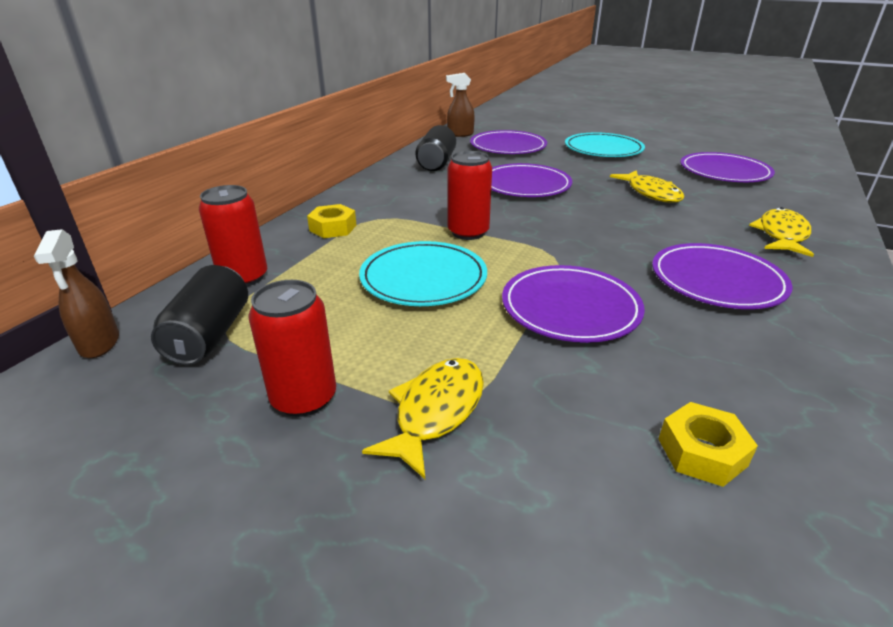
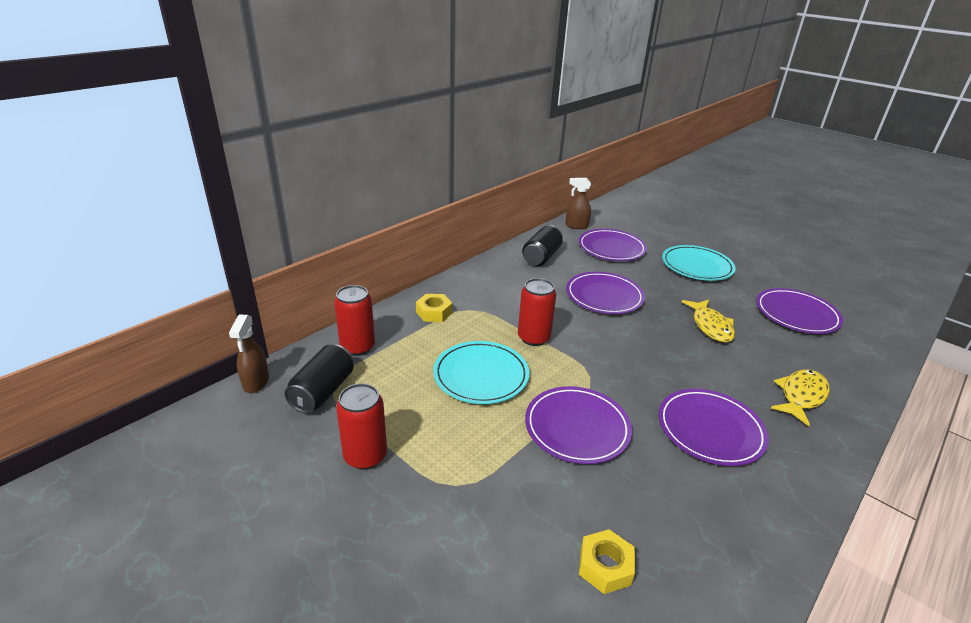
camera: 15 degrees right, 0 degrees up
(435, 412) = (443, 488): yellow fish -> none

